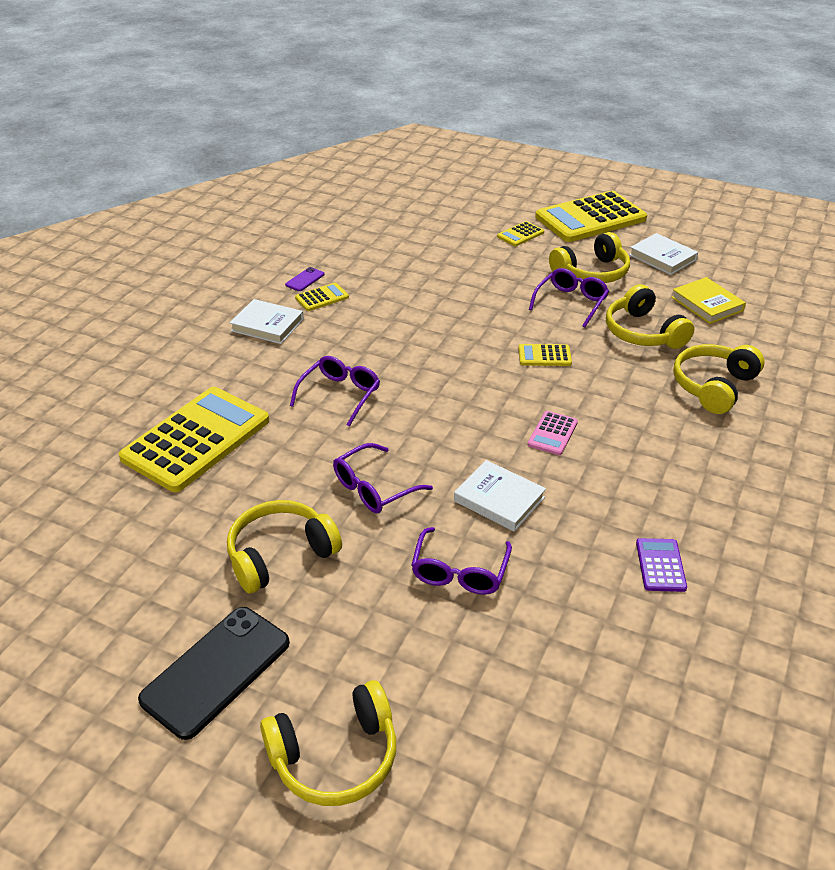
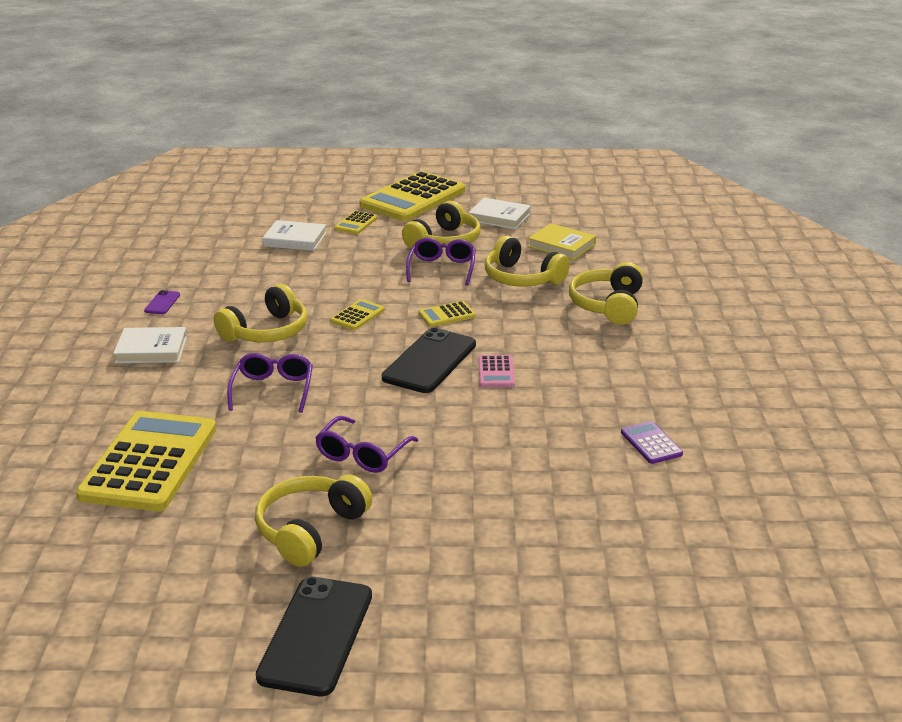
camera: 25 degrees left, 10 degrees down
(322, 298) = (192, 314): yellow calculator -> yellow calculator (357, 315)
(335, 756) = (476, 660): yellow headphones -> yellow headphones (267, 332)
(460, 571) = (487, 495): purple glasses -> none
(497, 403) = (429, 361): none -> black phone
(499, 499) = (483, 433): white book -> white book (295, 239)

